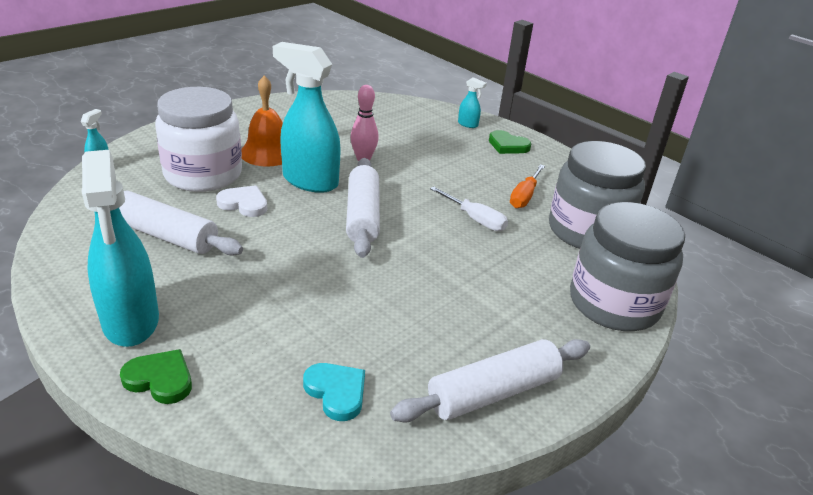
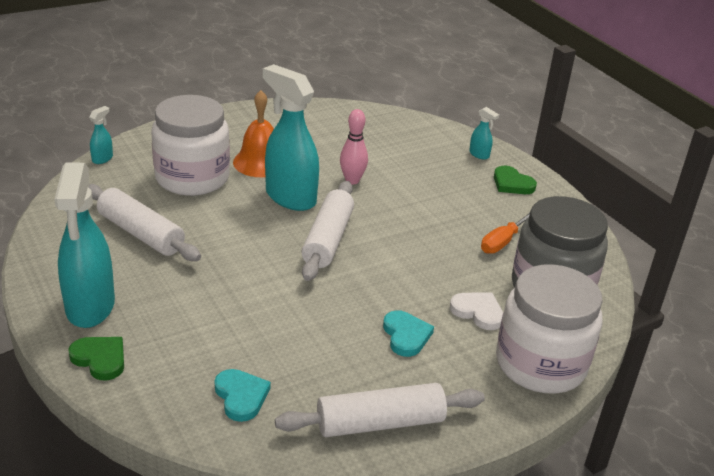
camera: 15 degrees right, 0 degrees up
(244, 204) = (220, 212): white heart -> white heart (478, 312)
(475, 219) = (439, 258): white screwdriver -> none
(478, 297) = (406, 335): none -> turquoise heart
(614, 303) = (540, 364): grey jar -> white jar

